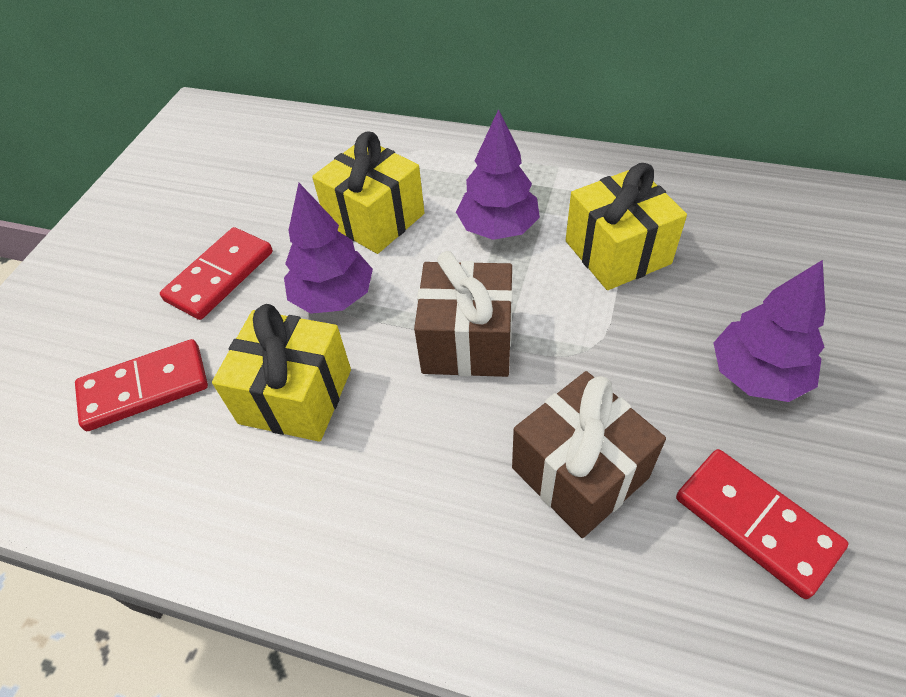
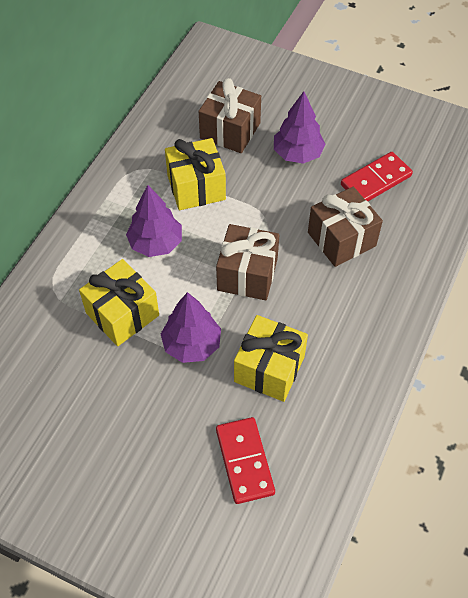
camera: 85 degrees left, 5 degrees up
(220, 276) = (151, 418): red domino -> none
(757, 272) = (230, 131): none -> brown gift

